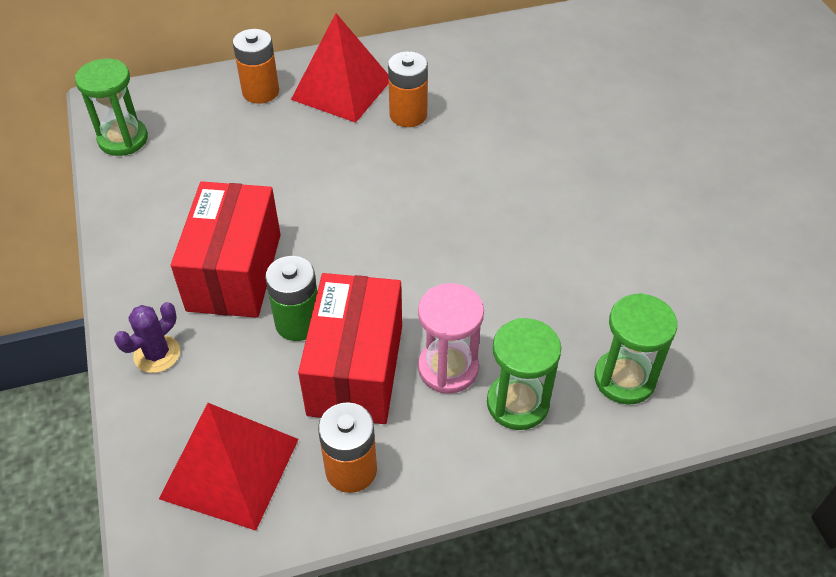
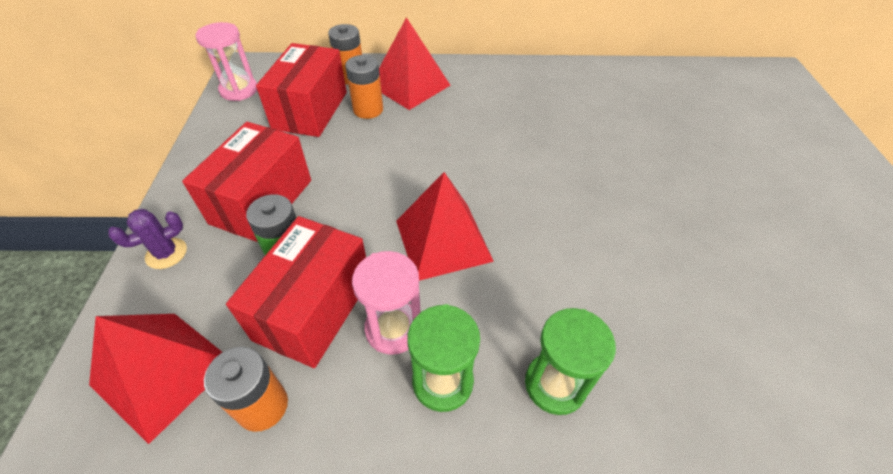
camera: 15 degrees right, 0 degrees up
(123, 139) = (239, 90): green hourglass -> pink hourglass
(232, 148) = (310, 110): none -> red box
(408, 115) = (451, 112): orange battery -> orange battery (368, 109)
(461, 268) = (443, 240): none -> red pyramid

